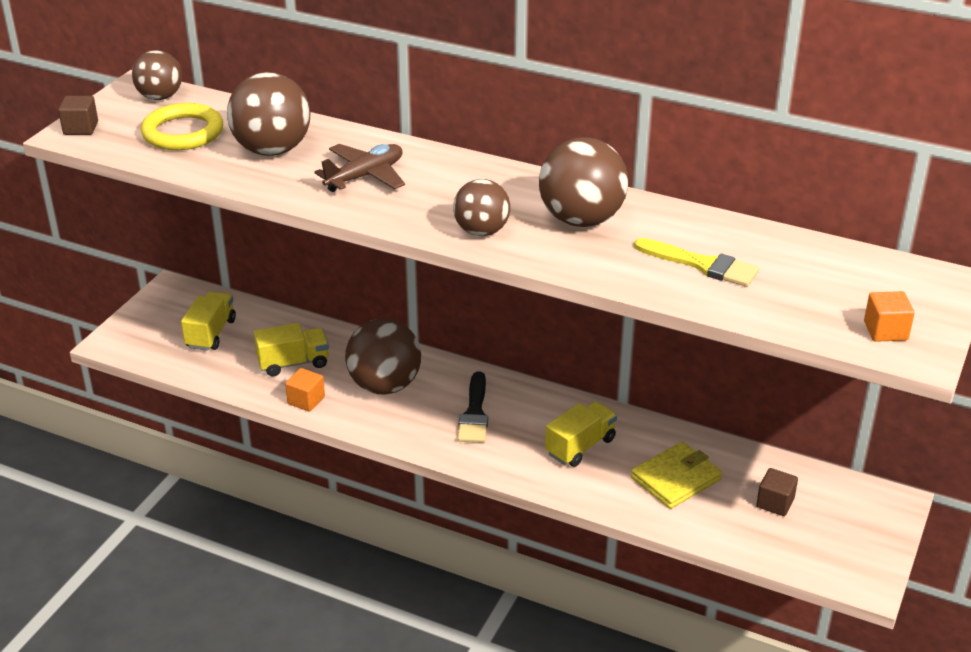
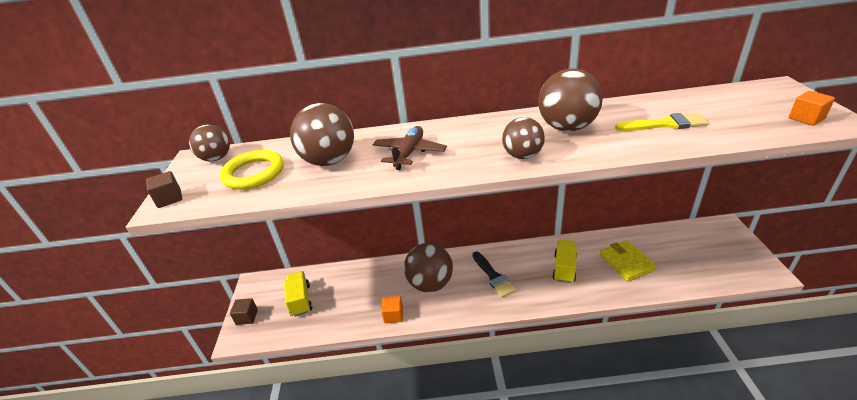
camera: 25 degrees left, 0 degrees up
(293, 363) = (366, 295): yellow truck -> none
(676, 479) = (626, 262): yellow wallet -> yellow wallet turned 45 degrees counterclockwise
(775, 503) = (682, 252): brown cube -> brown cube (247, 317)

